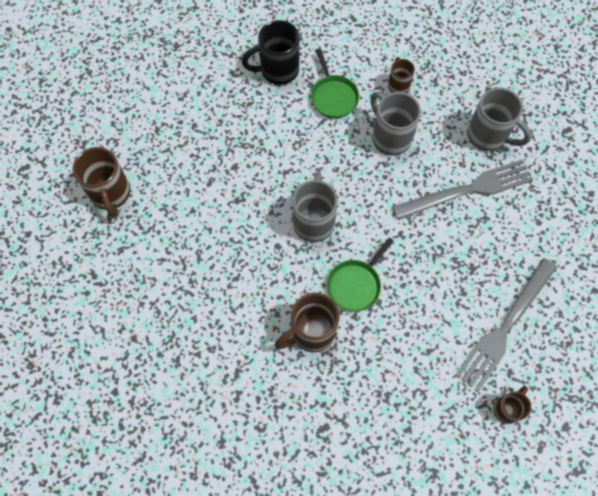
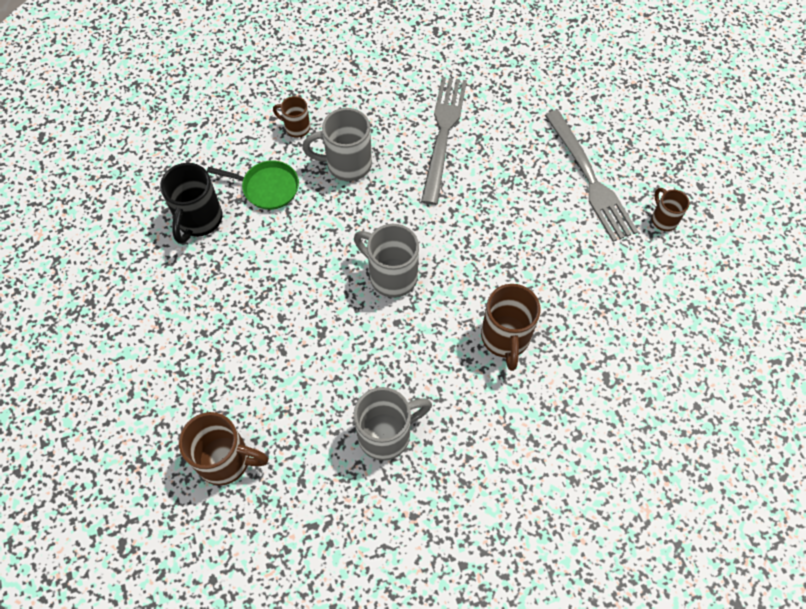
camera: 60 degrees left, 5 degrees down
(355, 284) = (479, 275): green pan -> none
(488, 136) = (401, 88): grey mug -> grey mug (387, 434)

